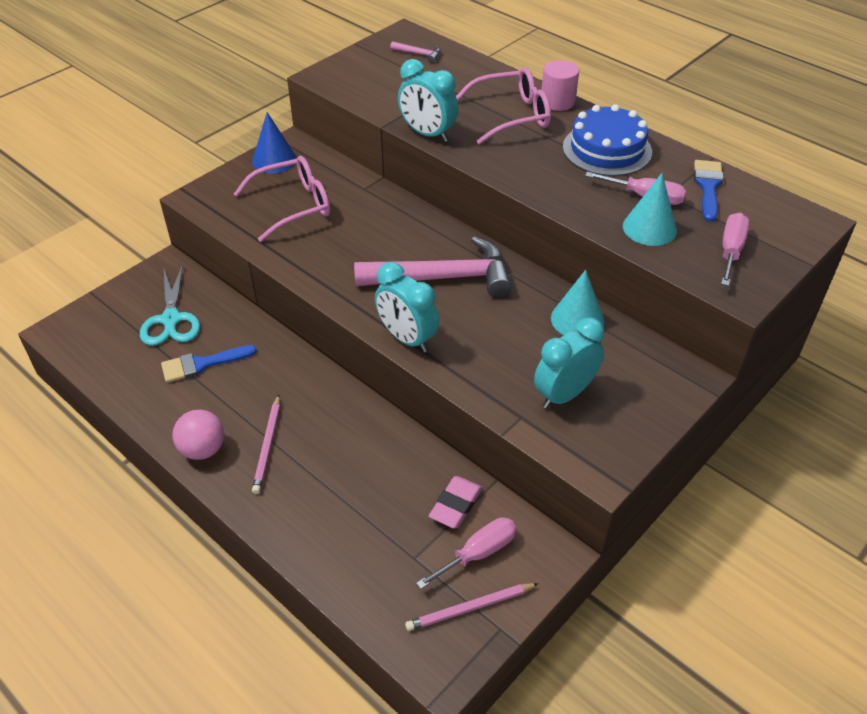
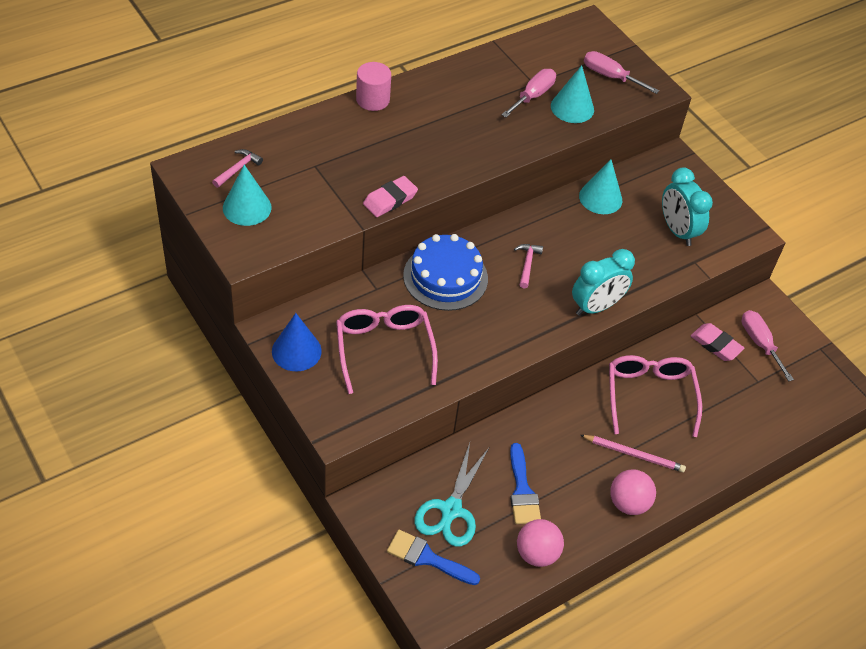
camera: 80 degrees left, 5 degrees up
(131, 386) = (537, 553): none -> pink ball
(171, 319) = (451, 510): turquoise scissors -> turquoise scissors turned 105 degrees clockwise
(376, 67) = (247, 207): none -> turquoise cone
(427, 134) = (390, 200): turquoise clock -> pink eraser
(443, 278) = (527, 264): pink hammer -> pink hammer, size x0.40
(470, 608) = (803, 360): pink pencil -> none
(511, 115) = (383, 136): pink glasses -> pink glasses (649, 395)
(607, 149) = (460, 94): blue cake -> blue cake (445, 277)
(708, 186) = (530, 58): blue brush -> blue brush (427, 558)

